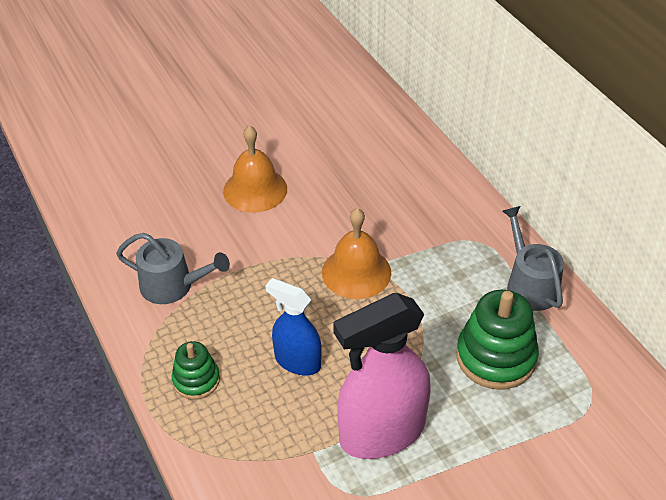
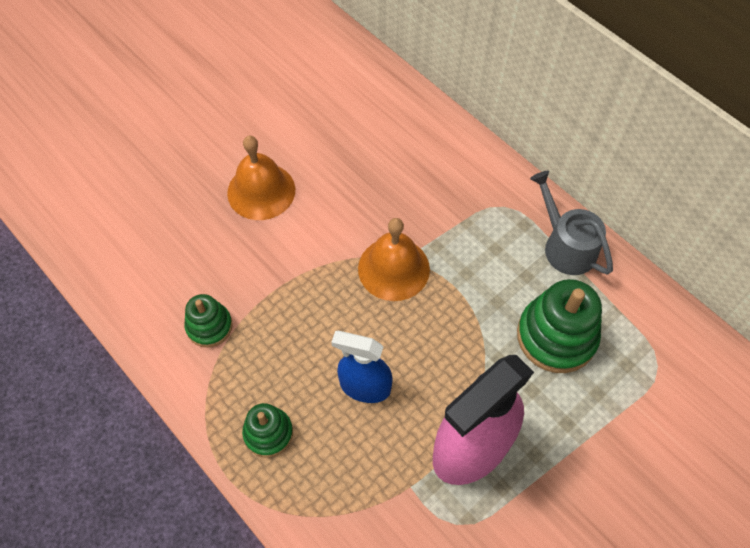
camera: 15 degrees left, 15 degrees up
(172, 286) = (209, 326): grey watering can -> green stacking toy

